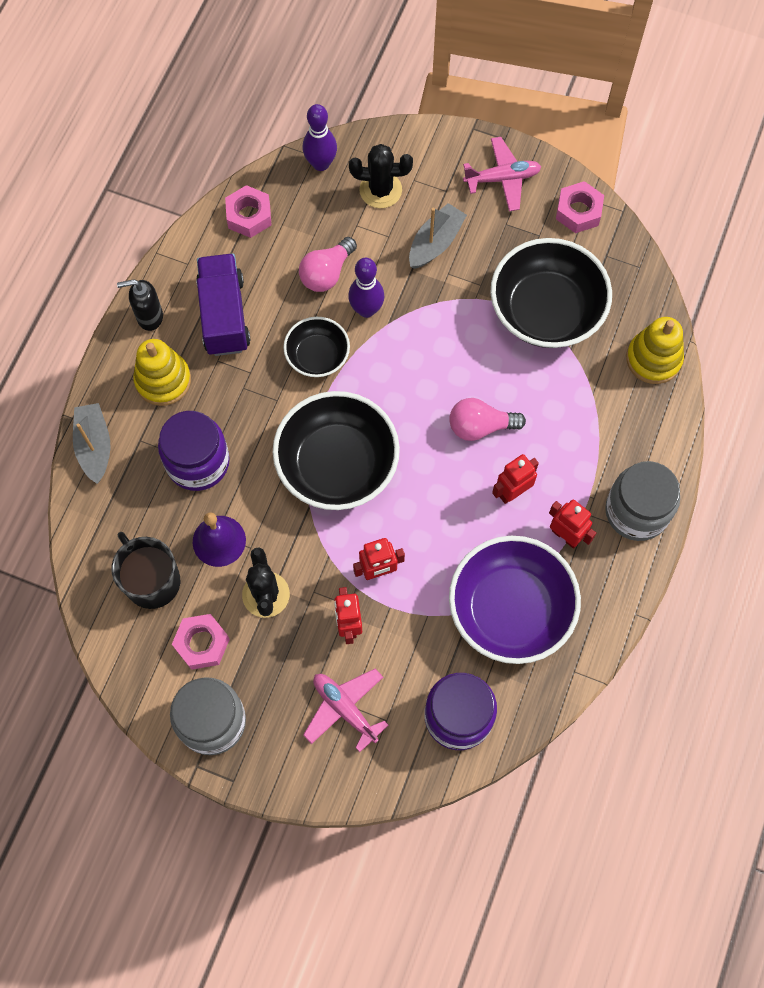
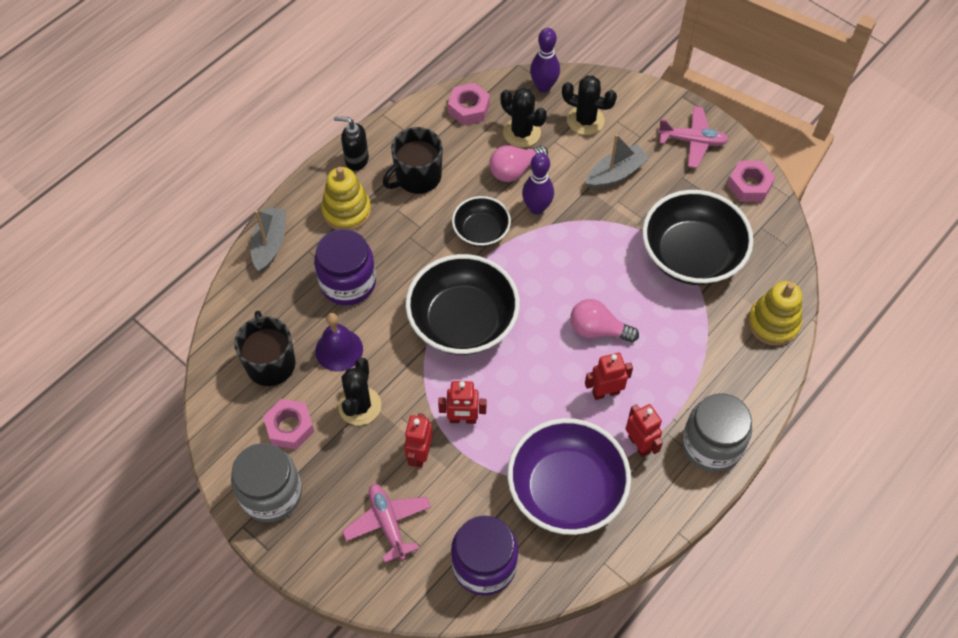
camera: 20 degrees right, 10 degrees down
(224, 315) = (417, 177): purple truck -> black mug
(317, 226) = (521, 133): none -> black cactus

